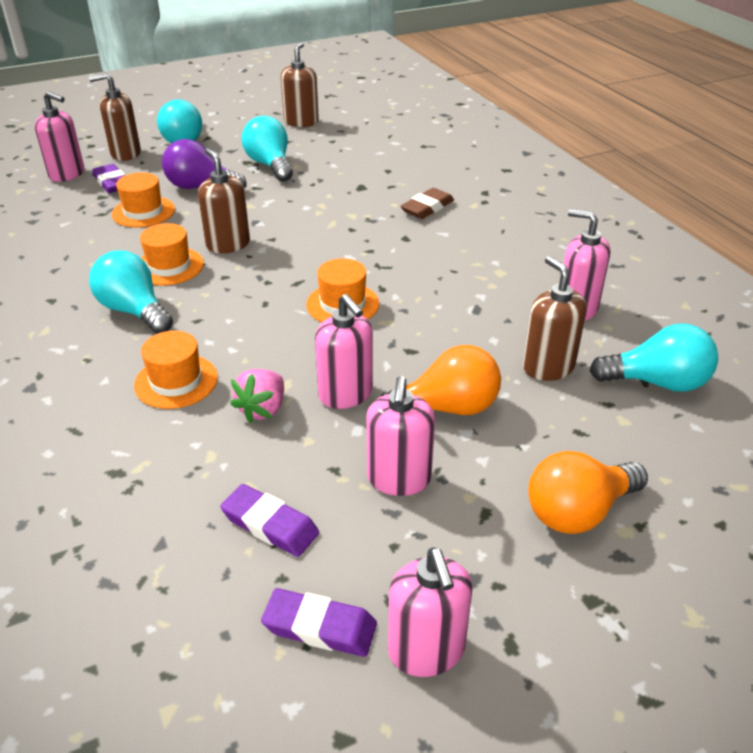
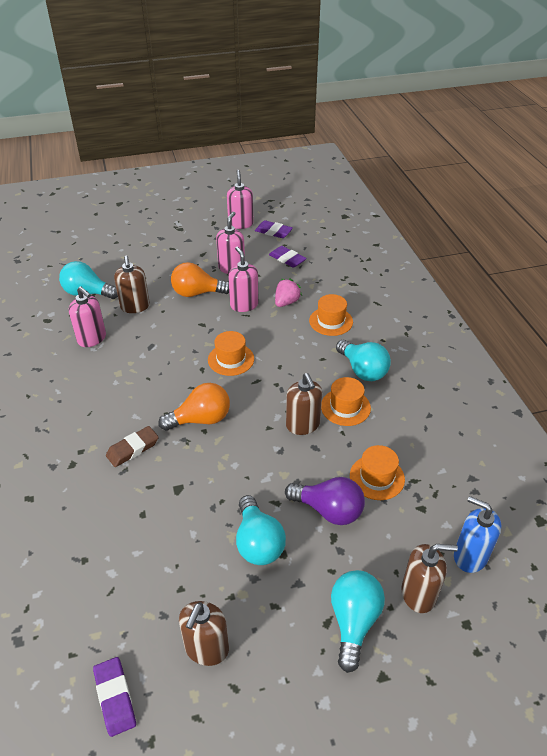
camera: 170 degrees left, 5 degrees up
(67, 174) = (470, 556): pink soap dispenser -> blue soap dispenser
(112, 183) = (418, 531): purple eraser -> purple eraser (115, 697)
(578, 511) = (166, 251): orange light bulb -> orange light bulb (201, 419)

